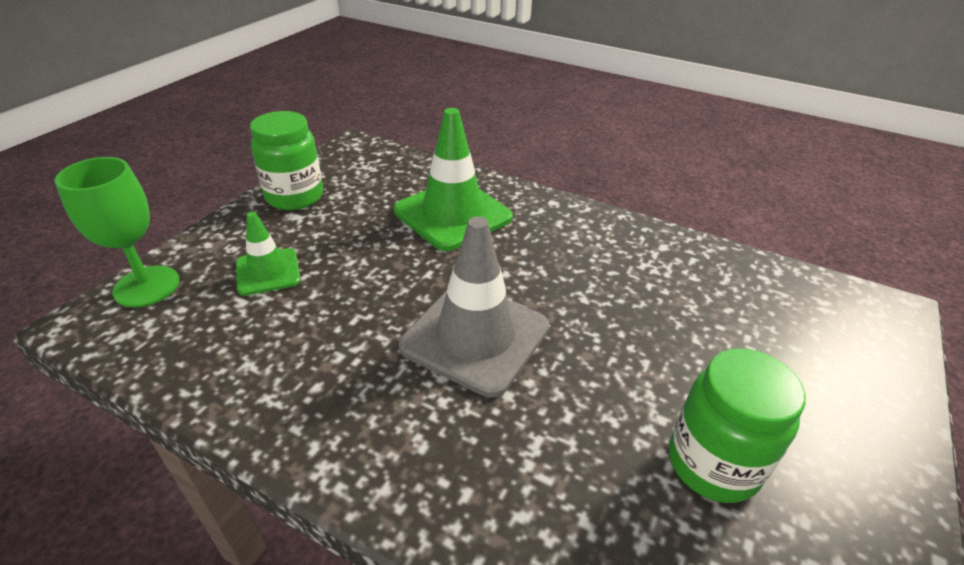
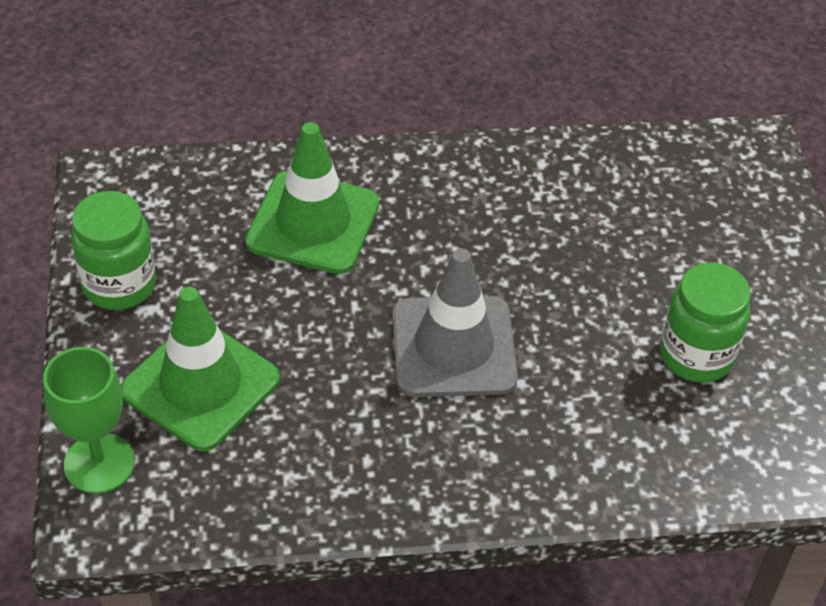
camera: 35 degrees left, 10 degrees up
(268, 272) = (200, 385): green traffic cone -> green traffic cone, size x1.79

